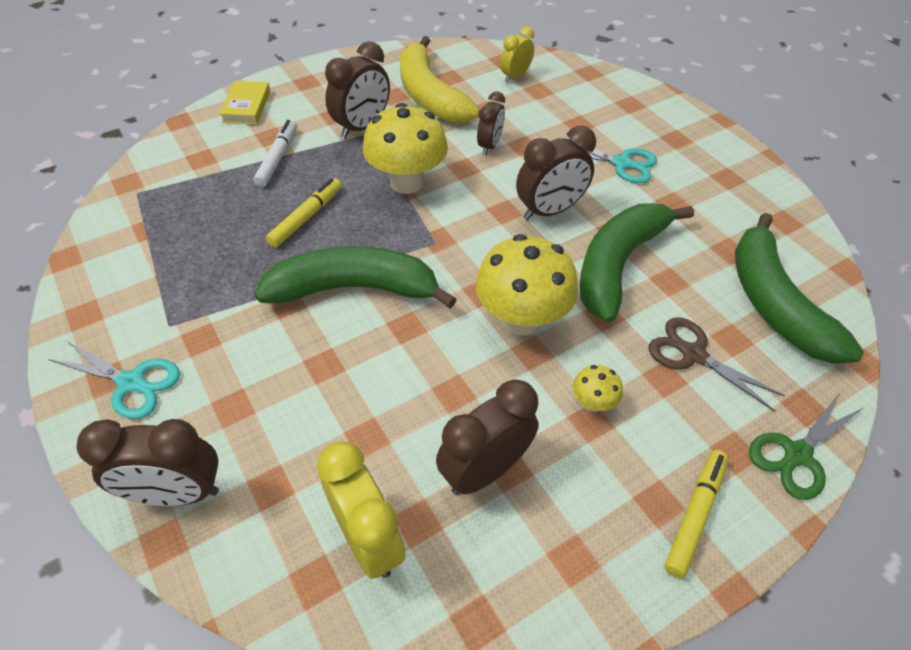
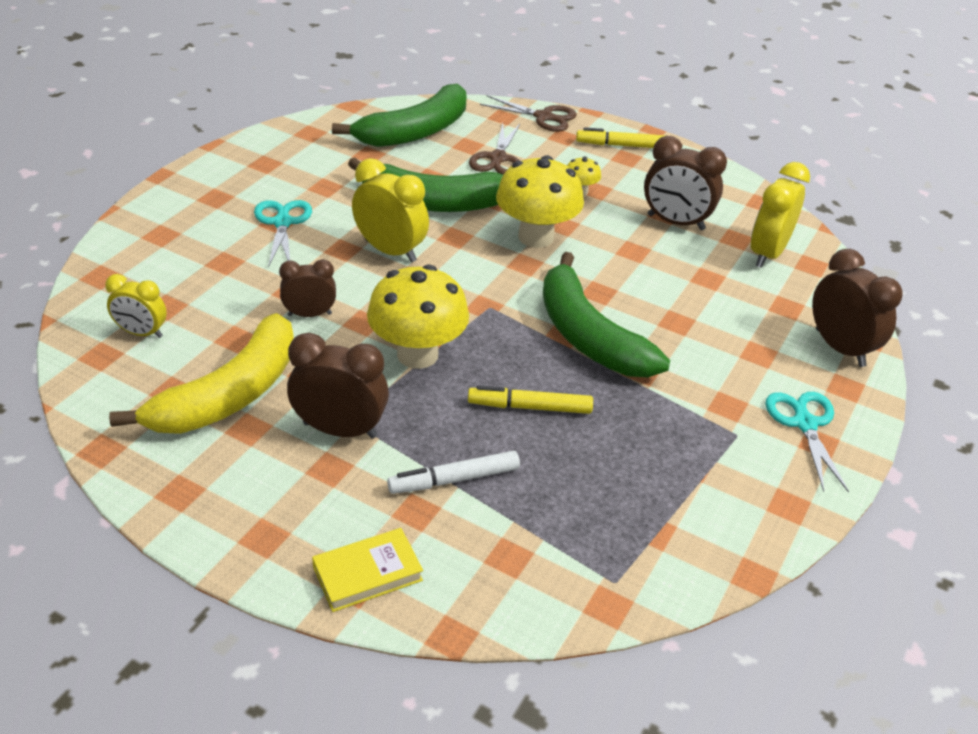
camera: 120 degrees left, 10 degrees down
(549, 211) = (390, 251): brown clock -> yellow clock
(797, 454) = (543, 117): green scissors -> brown scissors

